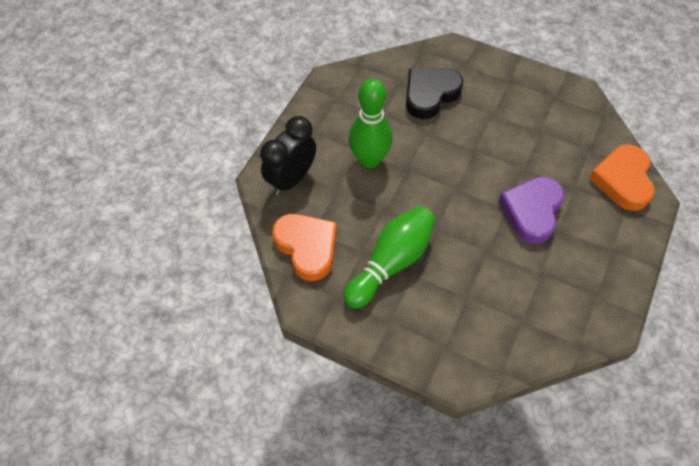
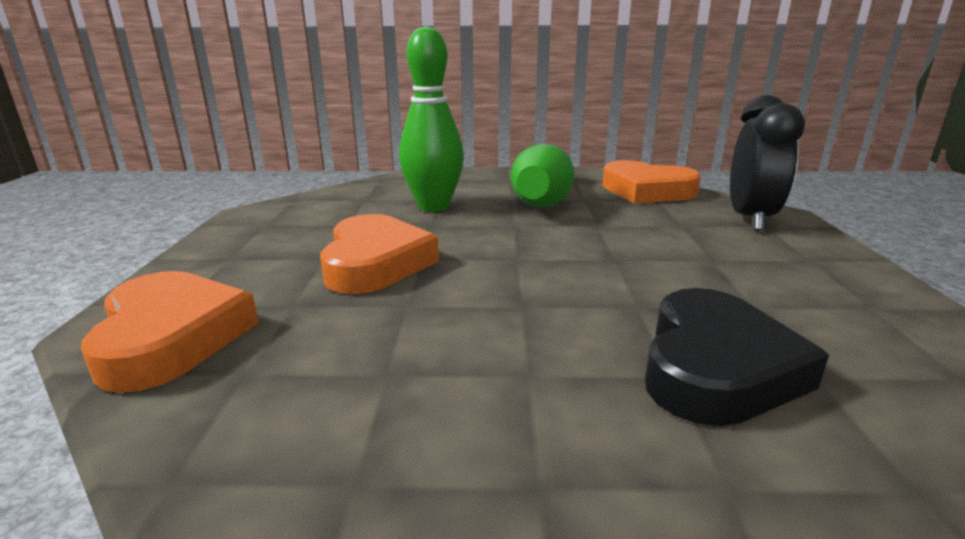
camera: 155 degrees right, 35 degrees down
(369, 159) = (684, 254): green bowling pin -> green bowling pin (433, 206)
(532, 211) = (375, 263): purple heart -> orange heart

